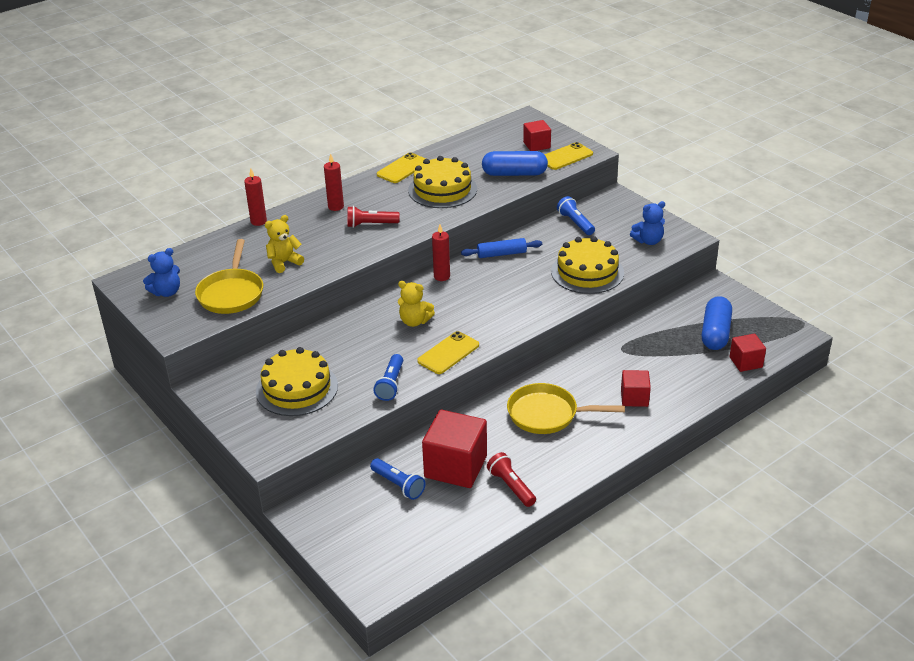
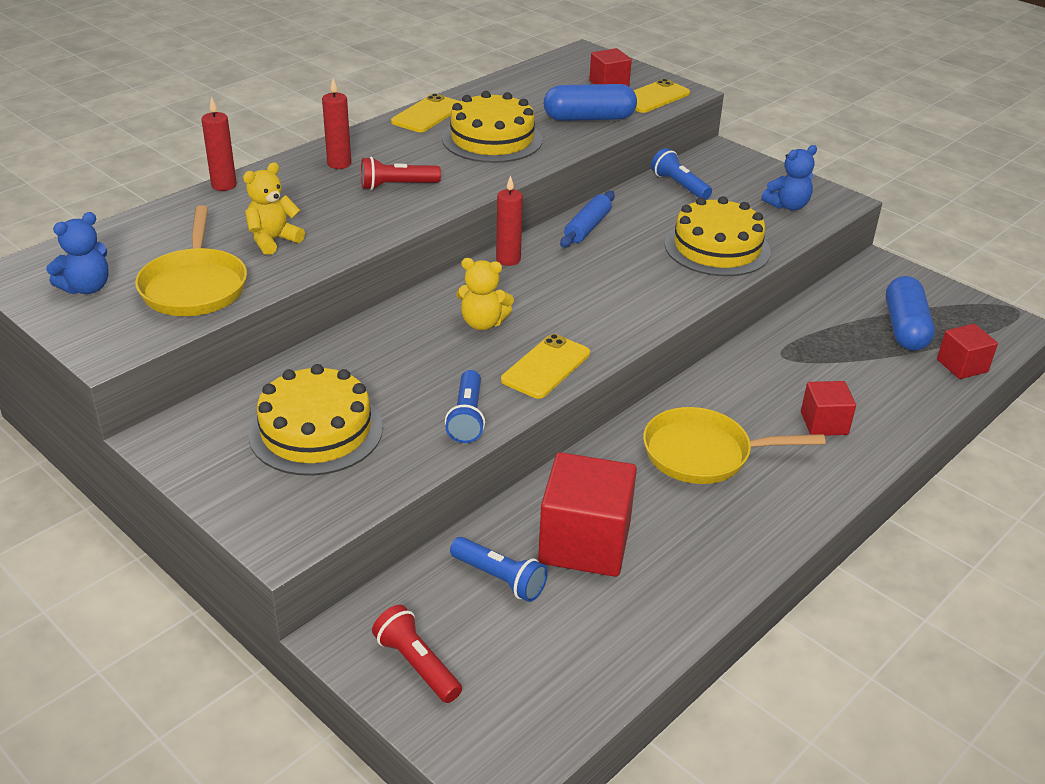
camera: 10 degrees left, 0 degrees up
(501, 254) = (587, 227): blue rolling pin -> blue rolling pin turned 45 degrees counterclockwise
(511, 486) = (681, 570): red flashlight -> red flashlight (417, 664)

